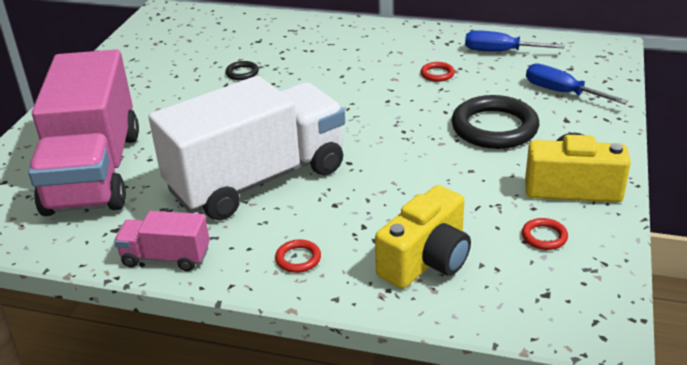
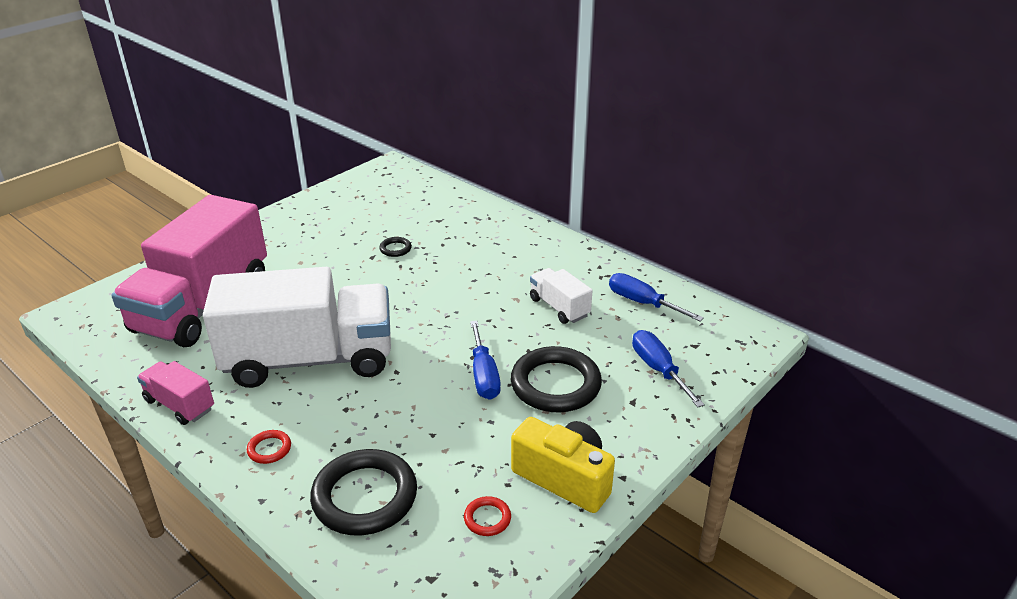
camera: 25 degrees right, 0 degrees up
(426, 260) = (365, 497): yellow camera -> black ring
(428, 140) = (484, 375): none -> blue screwdriver
(437, 74) = (559, 307): red ring -> white truck

